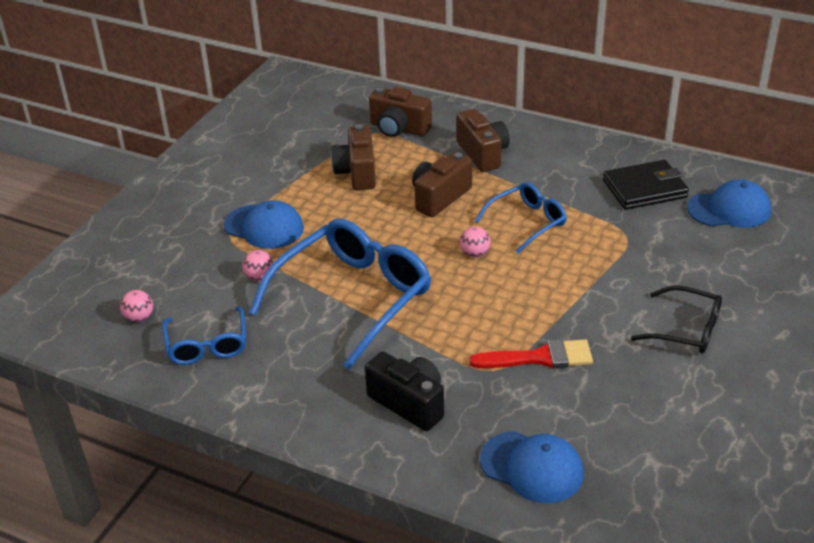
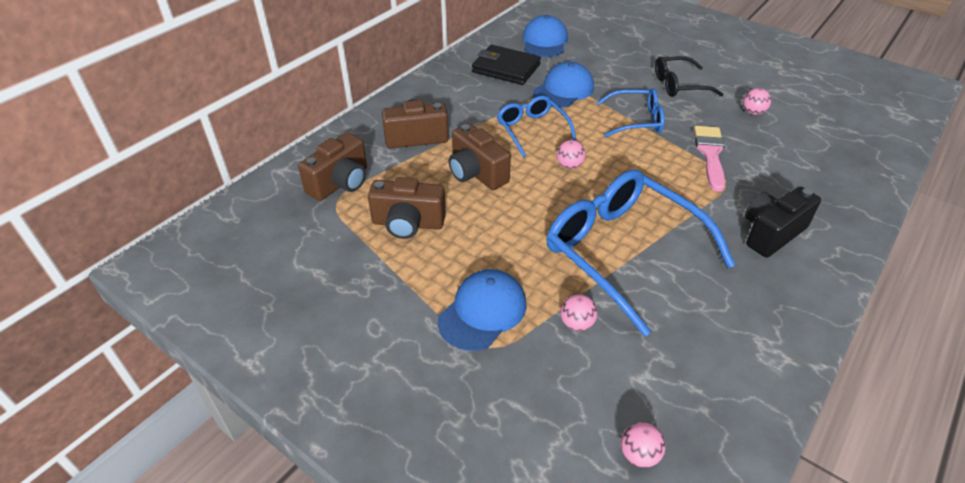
camera: 80 degrees left, 5 degrees up
(207, 345) = (694, 382): blue glasses -> blue glasses (636, 120)
(532, 467) = (834, 178): blue cap -> blue cap (563, 90)
(539, 358) = (710, 154): red brush -> pink brush
(644, 189) = (506, 68): black wallet -> black wallet turned 60 degrees counterclockwise
(654, 399) = (753, 112): none -> pink ball
(686, 330) = (679, 85): black glasses -> black glasses turned 135 degrees counterclockwise

